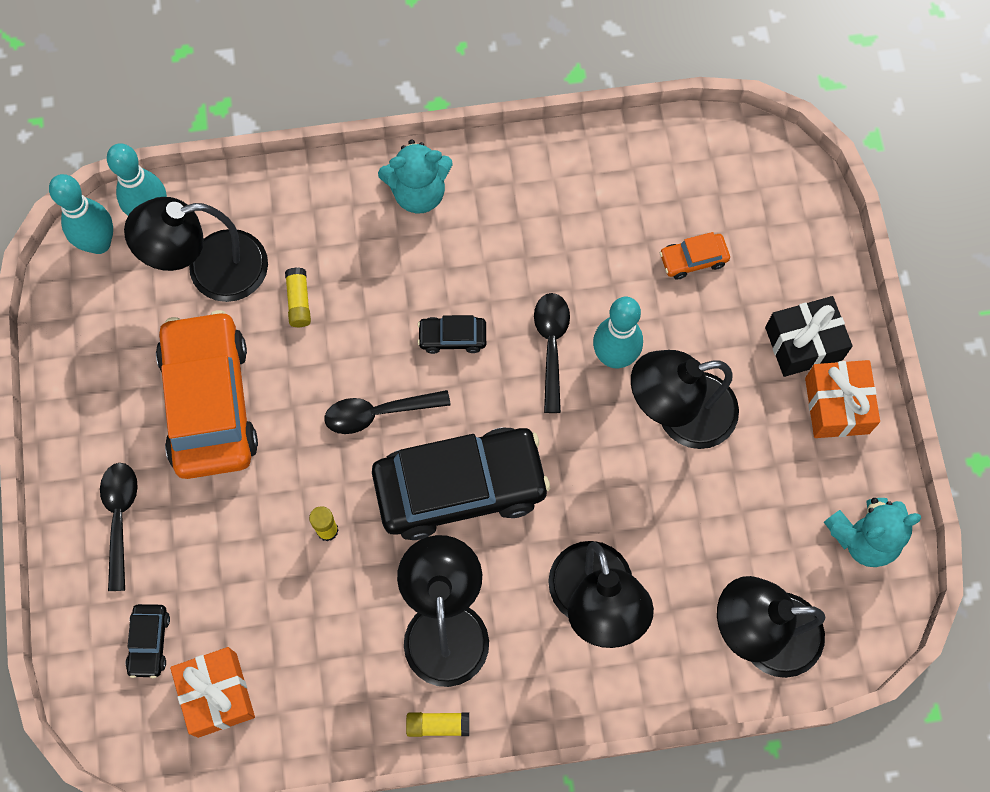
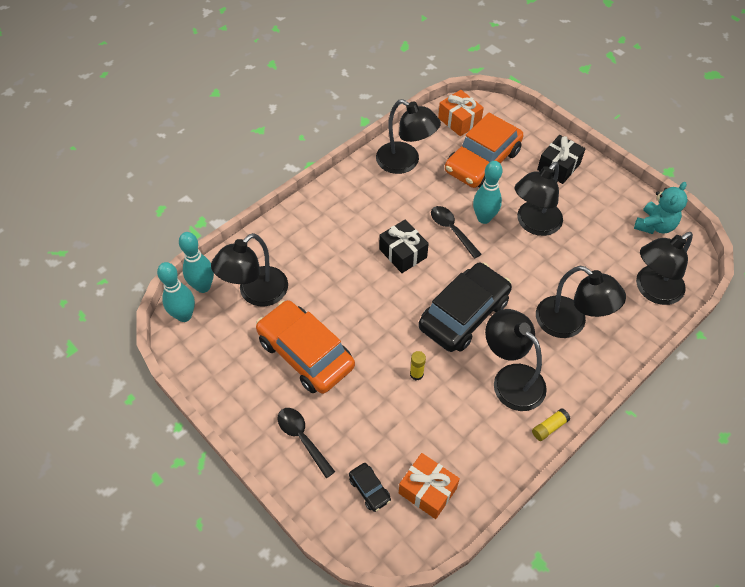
camera: 35 degrees left, 15 degrees down
(299, 301) = (314, 281): yellow glue stick -> none
(378, 413) = (396, 306): black spoon -> none
(418, 192) = (333, 203): turquoise teddy bear -> none
(452, 337) = (403, 253): black car -> black gift
(575, 188) = (405, 162): none -> black lamp
(693, 259) = (482, 161): orange car -> orange car, size x2.38
(837, 405) = (594, 182): orange gift -> orange gift (459, 120)

